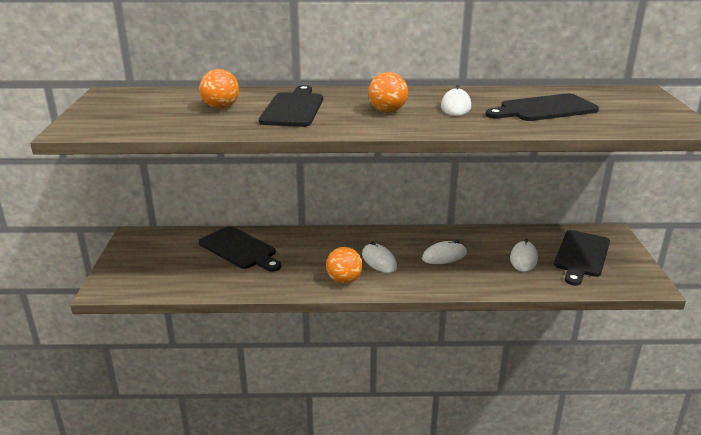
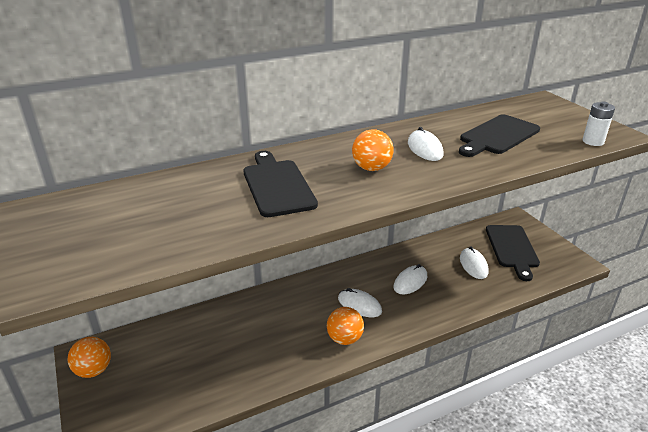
camera: 25 degrees left, 5 degrees up
(221, 107) = (197, 202): orange ball -> orange ball (94, 370)
(239, 249) = (216, 334): black cutting board -> none
(647, 128) = (593, 141): none -> white battery

